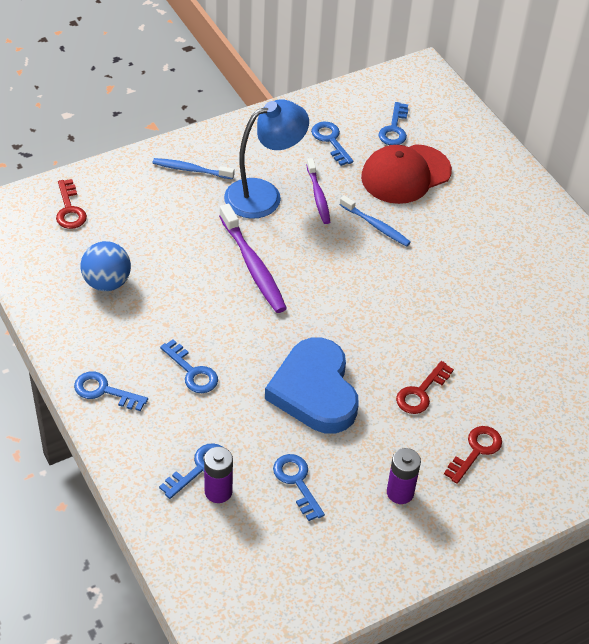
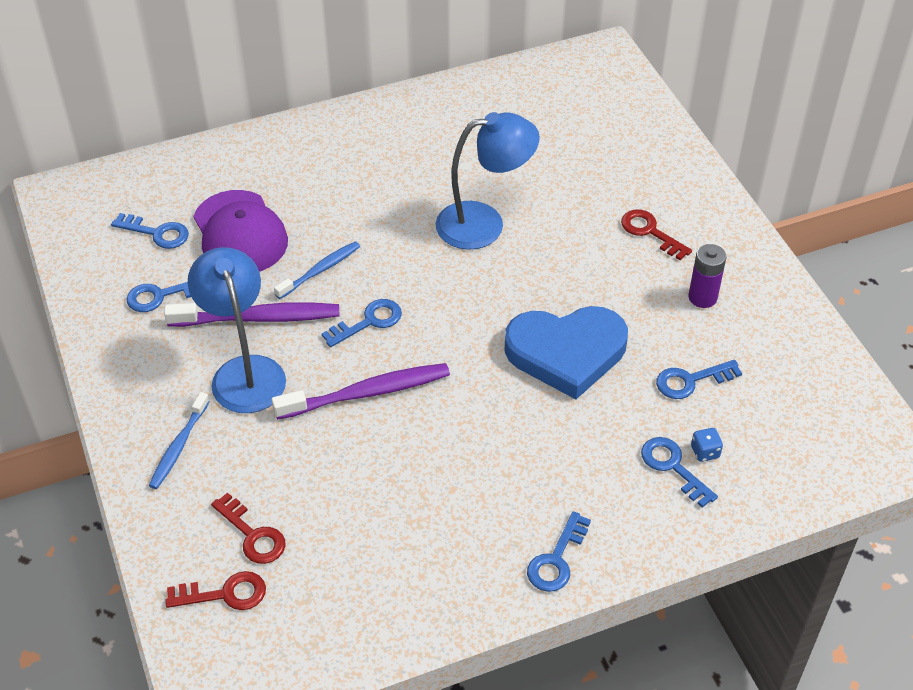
camera: 80 degrees left, 0 degrees up
(107, 282) = (373, 551): blue ball -> none
(192, 372) = (531, 466): blue key -> blue key (369, 321)
(218, 491) = (705, 452): purple battery -> blue dice
(318, 196) = (258, 318): purple toothbrush -> purple toothbrush, size x1.60
(405, 174) = (240, 233): red cap -> purple cap
(421, 392) = (573, 264): red key -> red key (253, 535)
(455, 327) = (484, 223): none -> blue lamp

